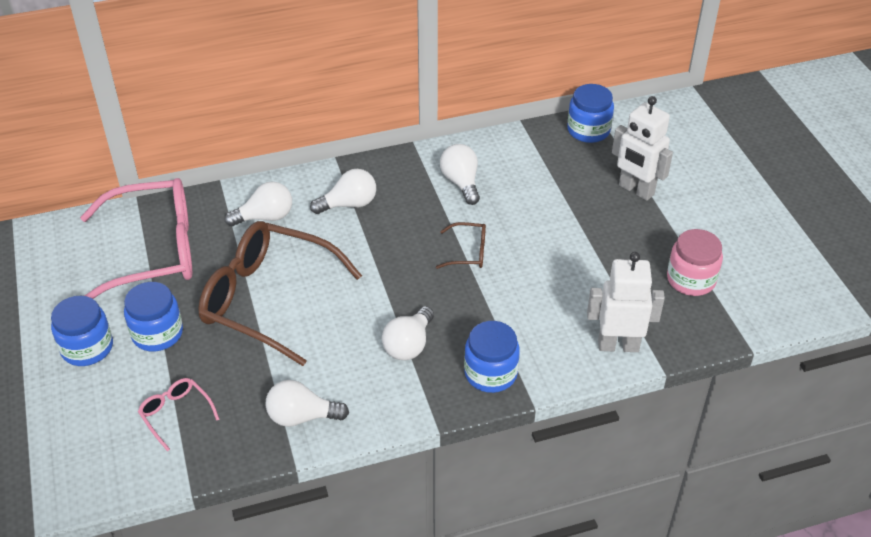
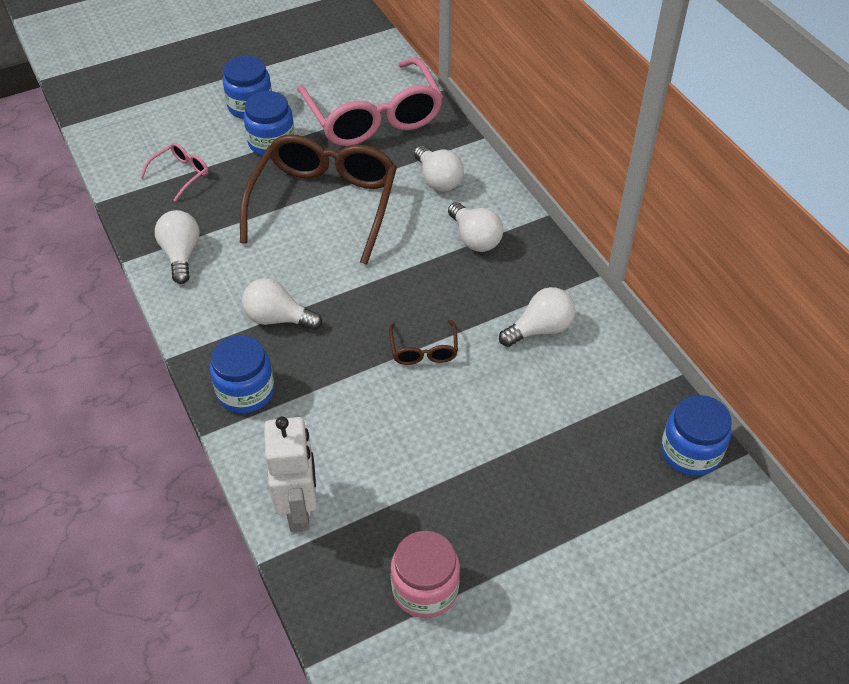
camera: 80 degrees right, 5 degrees up
(636, 190) = (583, 516): white robot -> none

